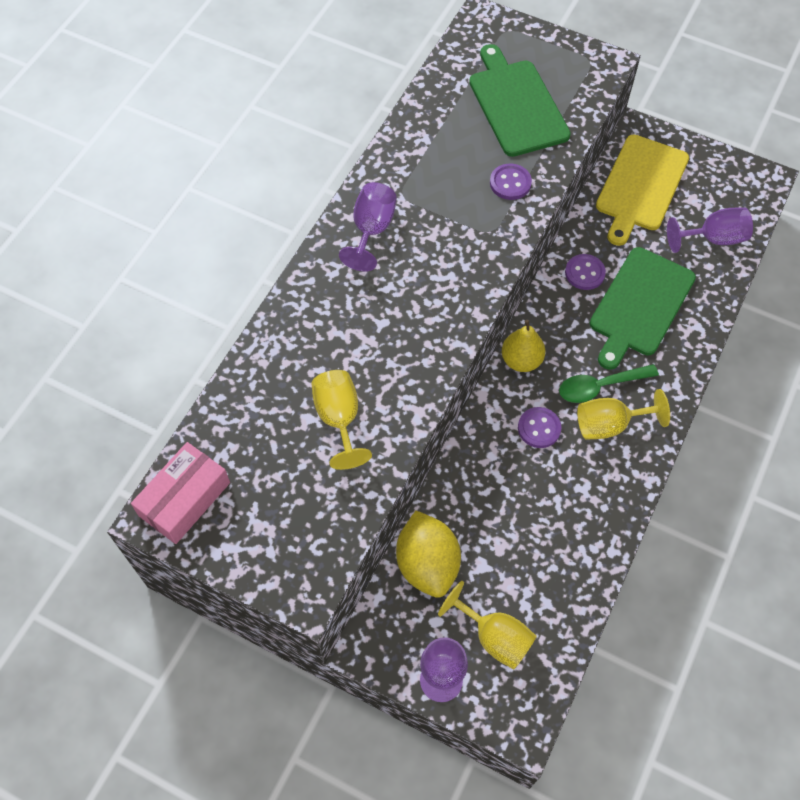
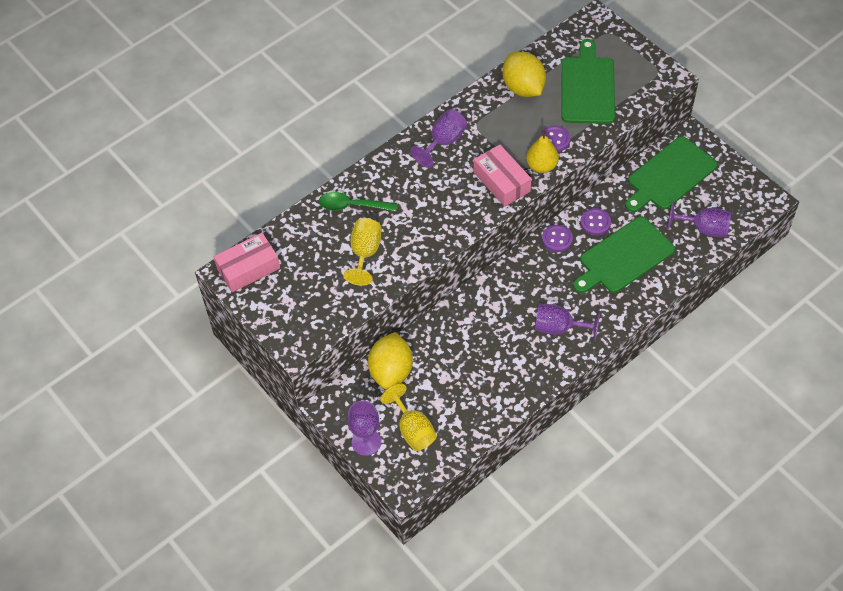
camera: 25 degrees right, 5 degrees down
(438, 129) = (523, 88): none -> yellow lemon
(472, 259) = (502, 182): none -> pink box
(521, 360) = (519, 266): yellow pear -> yellow pear (541, 166)
(539, 428) = (508, 314): purple button -> purple button (557, 239)
(600, 386) = (565, 301): green spoon -> green spoon (352, 206)
(609, 425) = (559, 328): yellow goblet -> purple goblet
(640, 186) = (669, 175): yellow cutting board -> green cutting board

